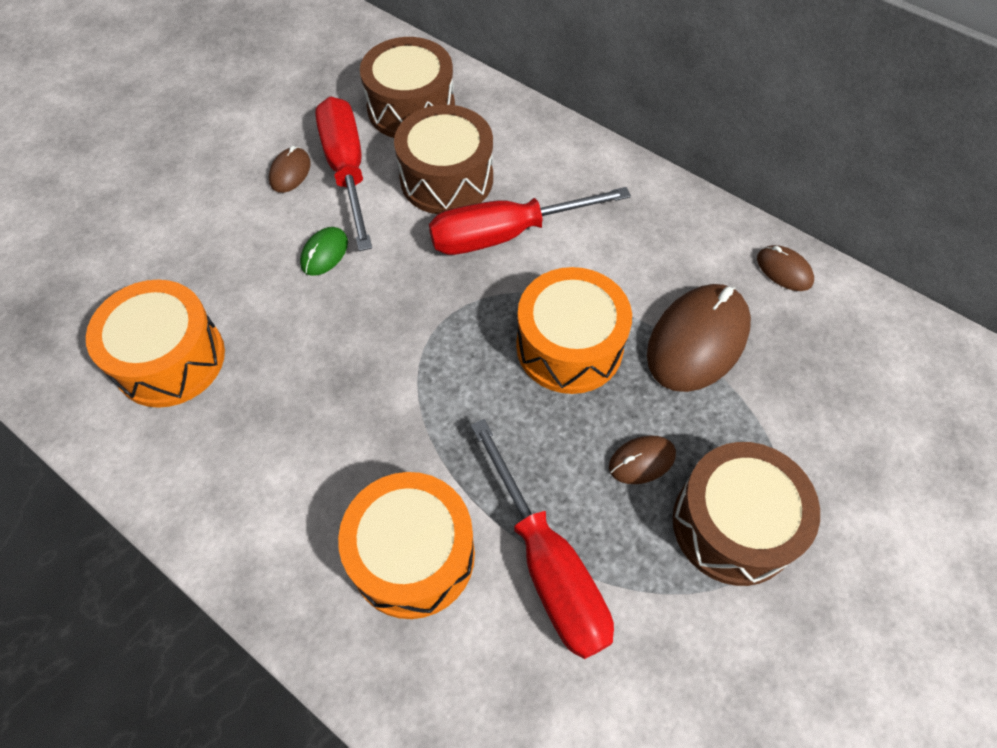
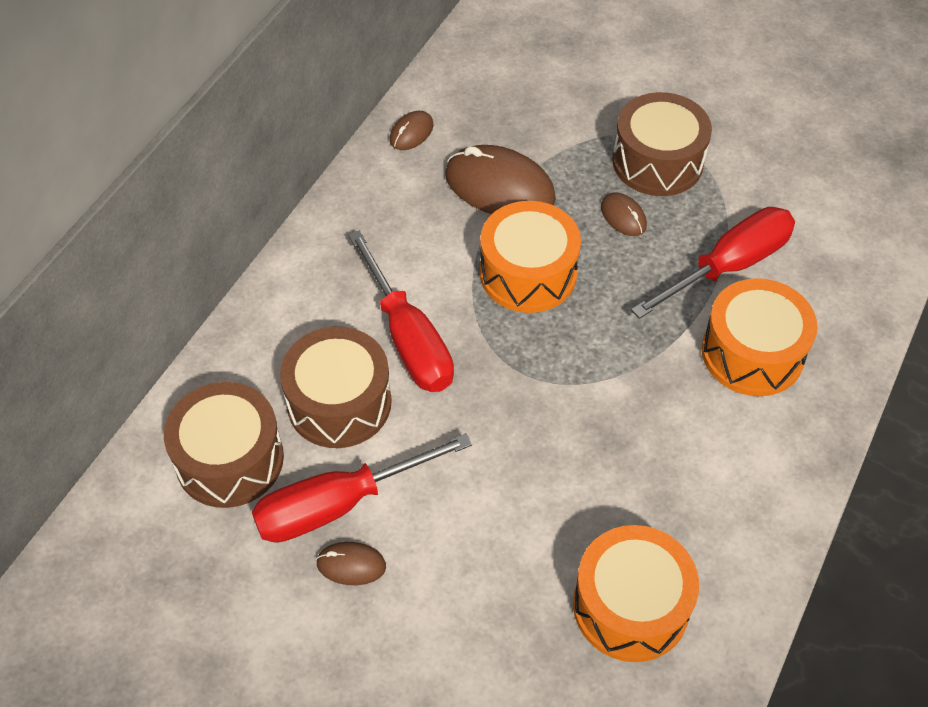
camera: 100 degrees left, 5 degrees down
(324, 253) = (464, 496): green mouse -> none

